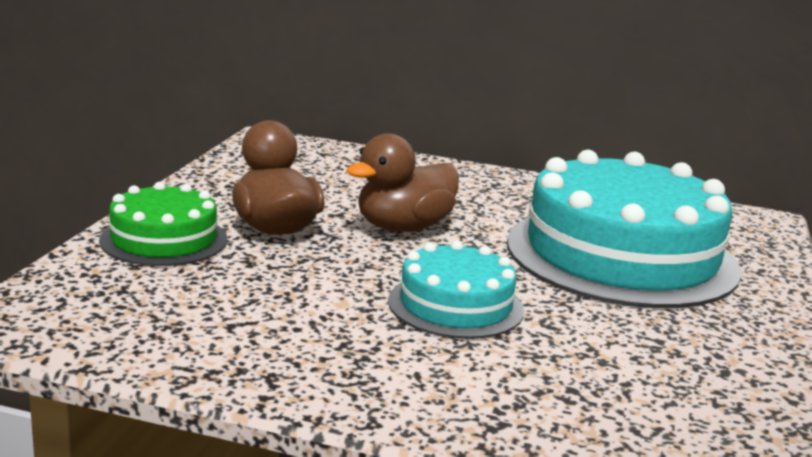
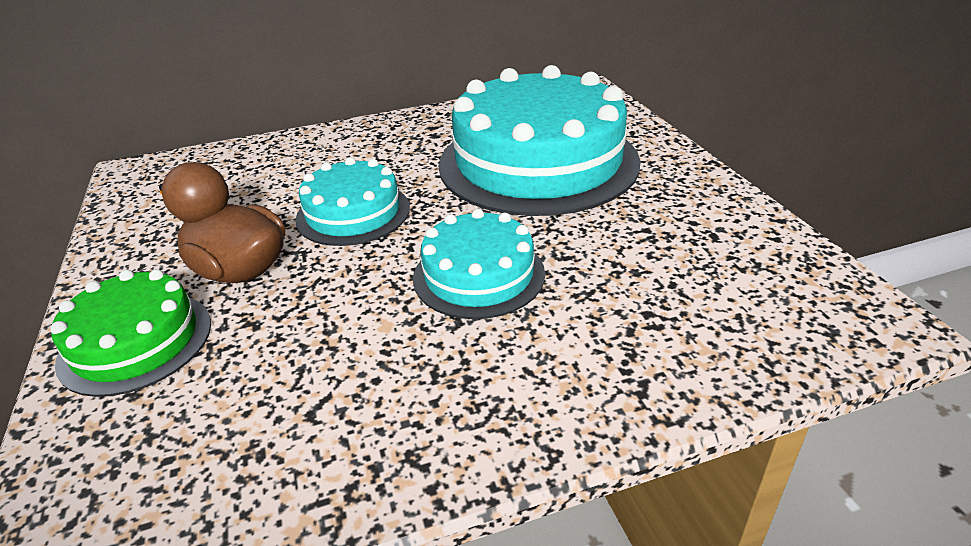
camera: 30 degrees left, 15 degrees up
(403, 227) = (353, 213): brown duck -> turquoise cake

